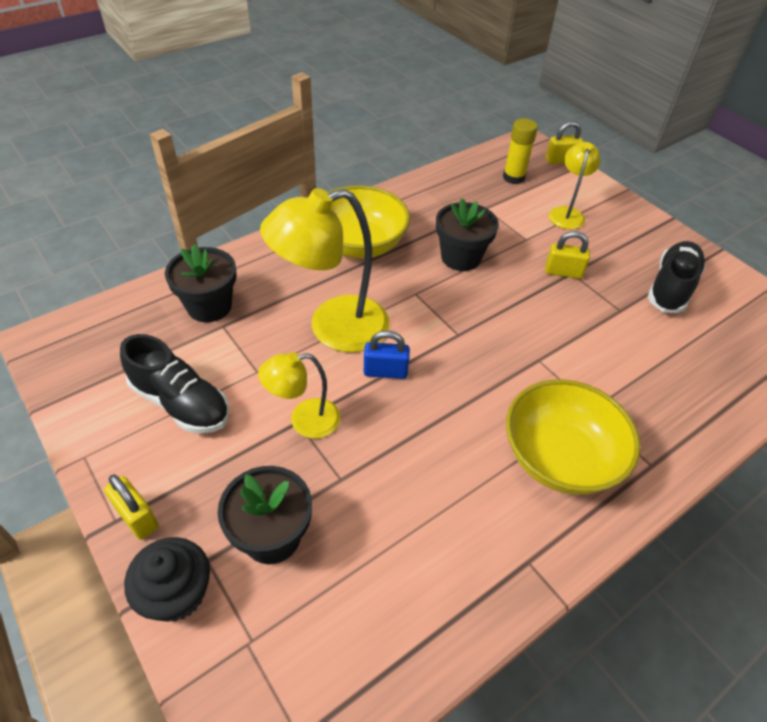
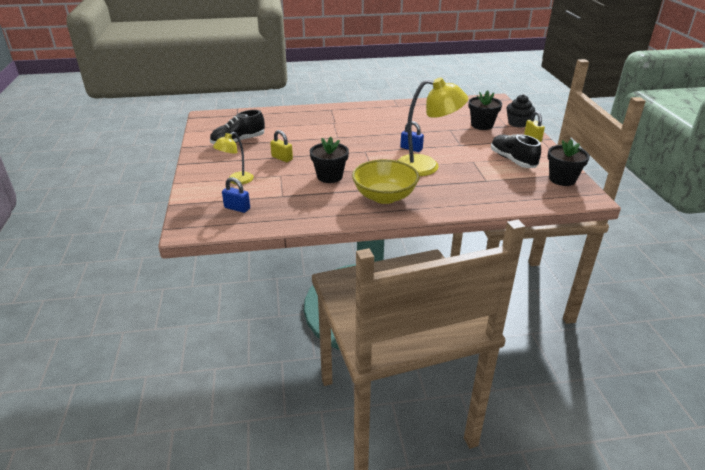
camera: 150 degrees left, 15 degrees down
(209, 306) = (492, 189): black flower pot -> black flower pot (562, 179)
(304, 420) = (457, 144): yellow lamp -> none
(513, 177) = (237, 208): yellow glue stick -> blue padlock
(560, 457) = (362, 117): yellow bowl -> none
(561, 160) = (185, 210): yellow padlock -> none

